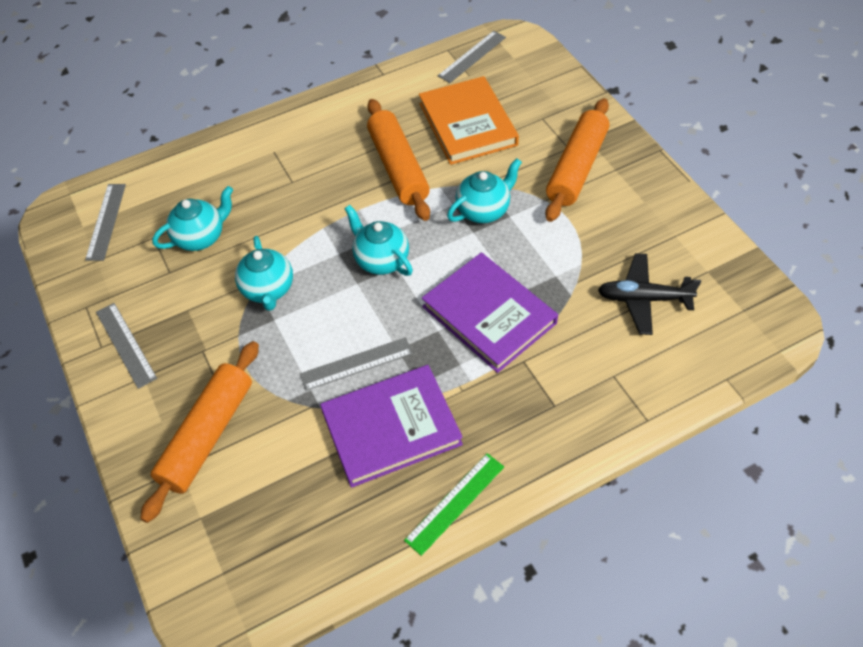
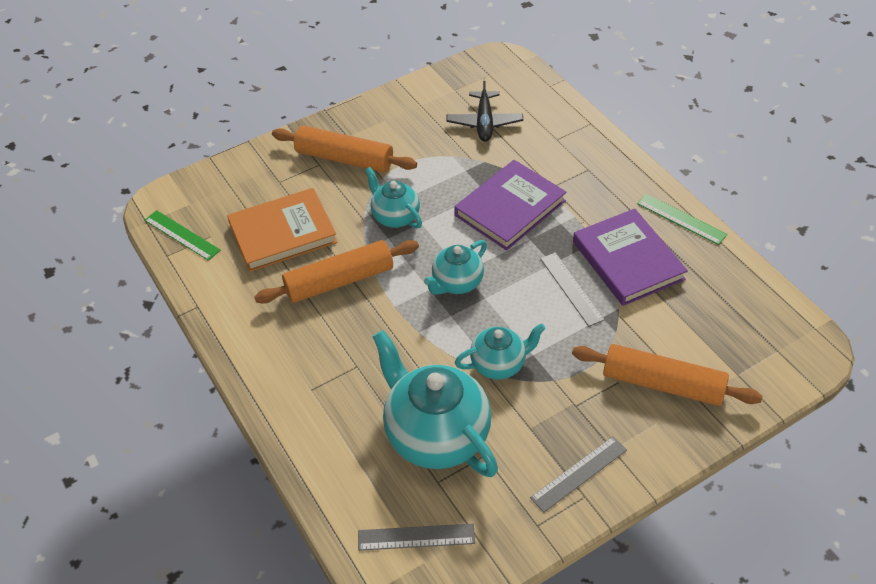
camera: 95 degrees left, 5 degrees down
(201, 237) = (436, 435): turquoise teapot -> turquoise teapot, size x1.81
(472, 56) = (182, 235): grey ruler -> green ruler

